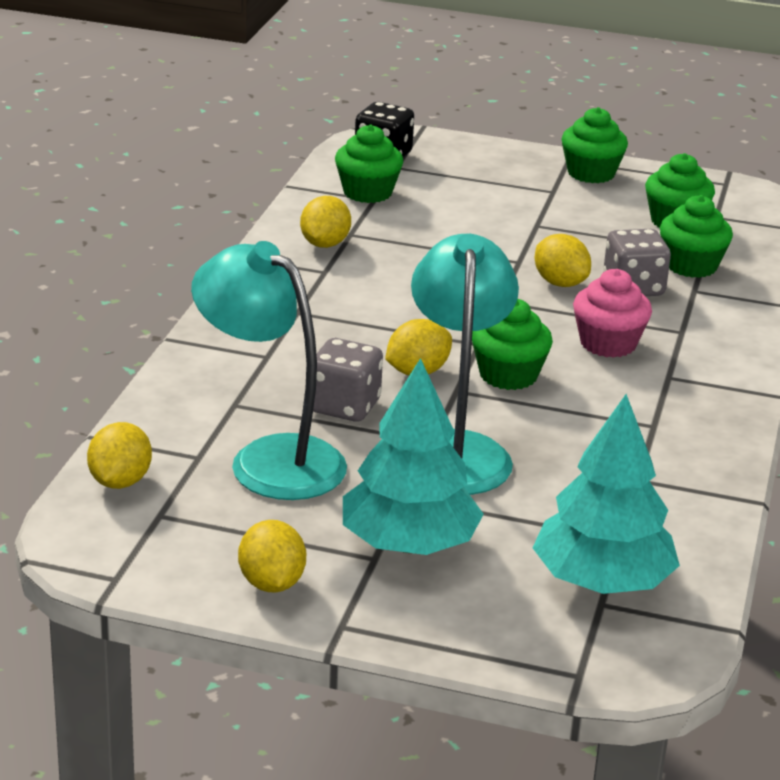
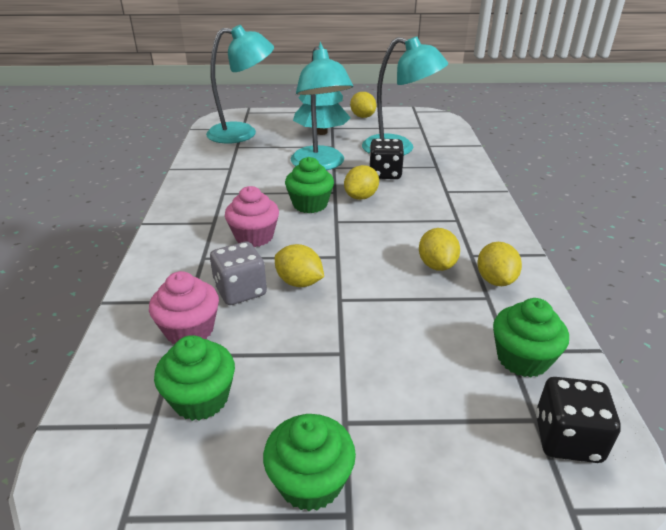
camera: 165 degrees right, 5 degrees up
(120, 481) = (447, 133): yellow lemon -> yellow lemon (437, 265)
(344, 406) = (385, 174): grey dice -> black dice
(602, 582) = (242, 133): turquoise tree -> turquoise lamp
(691, 266) = (189, 330): green cupcake -> pink cupcake

